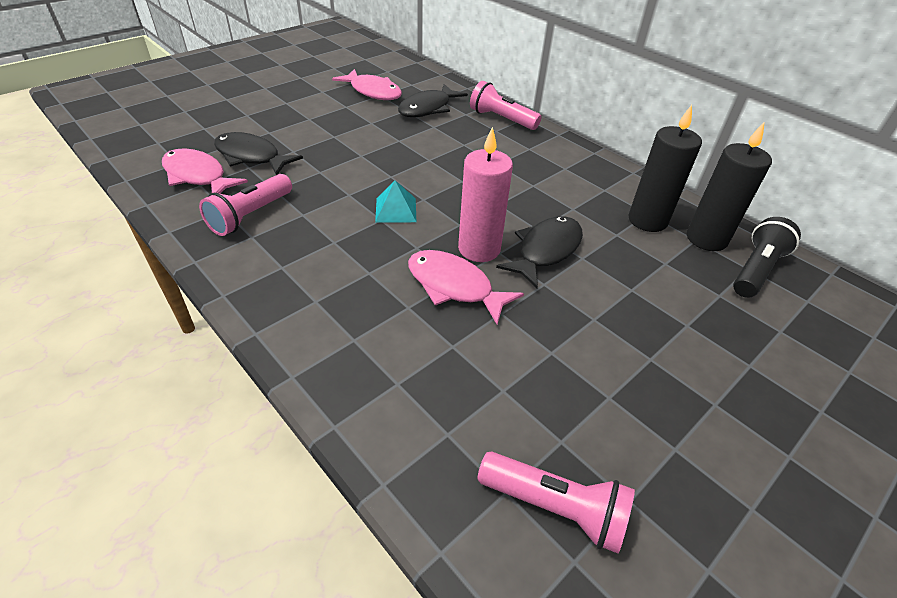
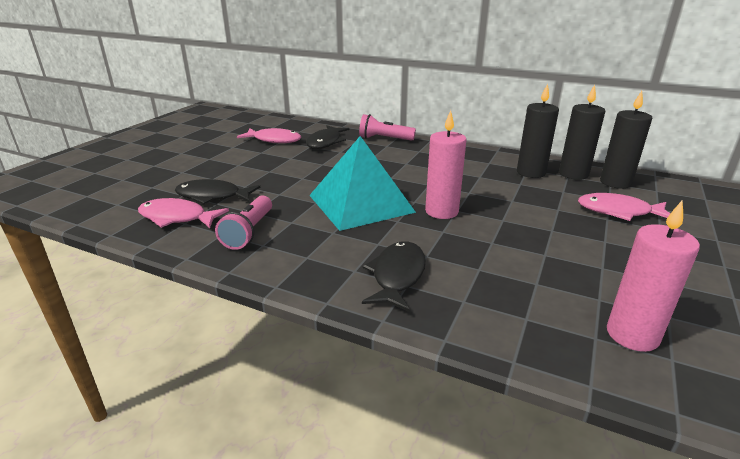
camera: 20 degrees left, 15 degrees down
(396, 210) = (361, 203): turquoise pyramid -> turquoise pyramid, size x2.47
(454, 286) = (446, 236): pink fish -> pink fish (618, 212)
(546, 250) = (485, 202): black fish -> black fish (397, 276)
(555, 507) = (632, 335): pink flashlight -> pink candle
(756, 270) = (615, 182): black flashlight -> black candle

